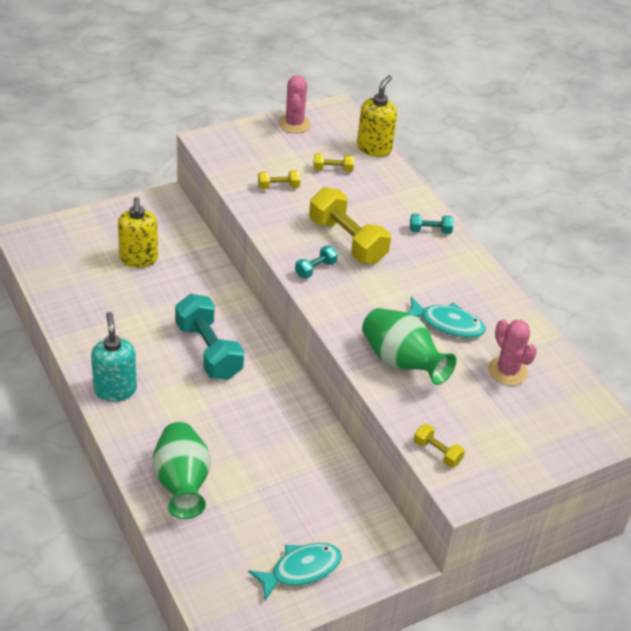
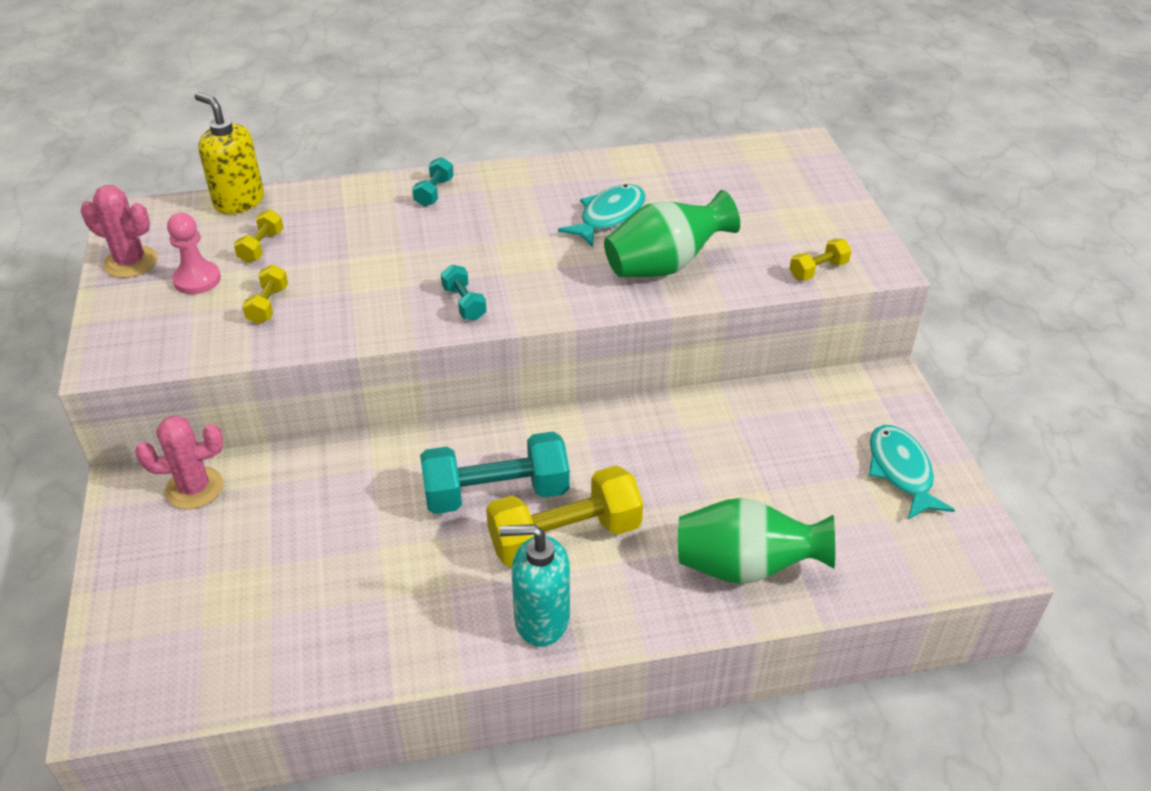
camera: 70 degrees left, 0 degrees up
(139, 259) = (255, 545): yellow soap dispenser -> none
(290, 153) = (197, 279): none -> pink pawn
(347, 241) = (420, 264): yellow dumbbell -> yellow dumbbell (565, 536)
(507, 371) = (699, 191): pink cactus -> pink cactus (194, 488)

